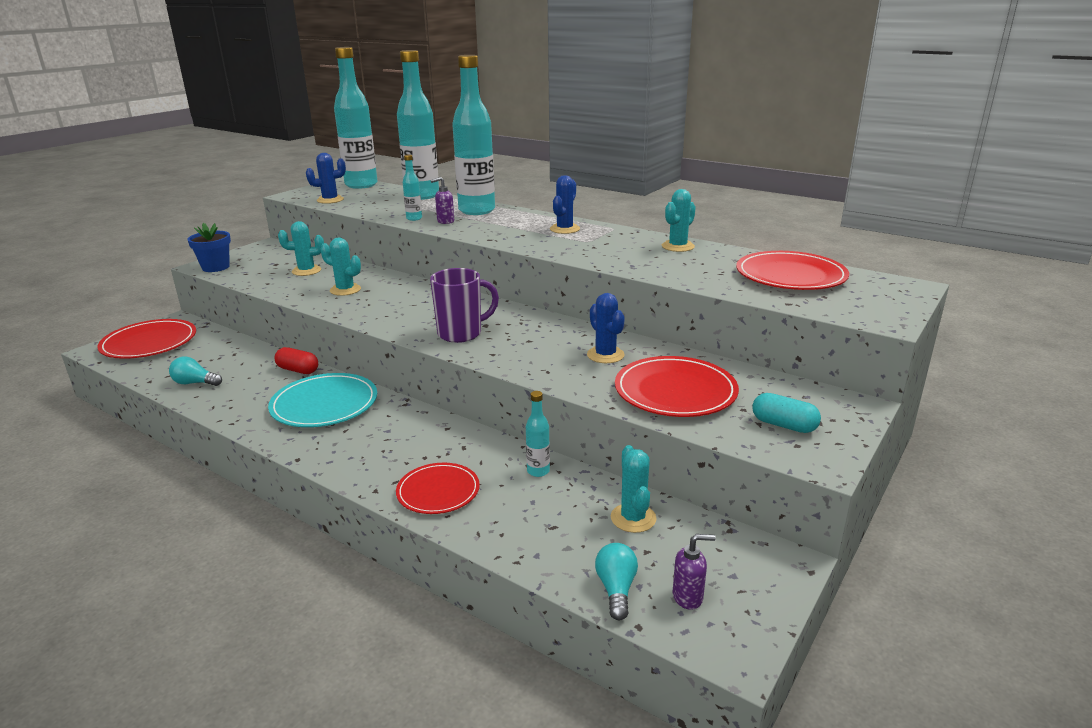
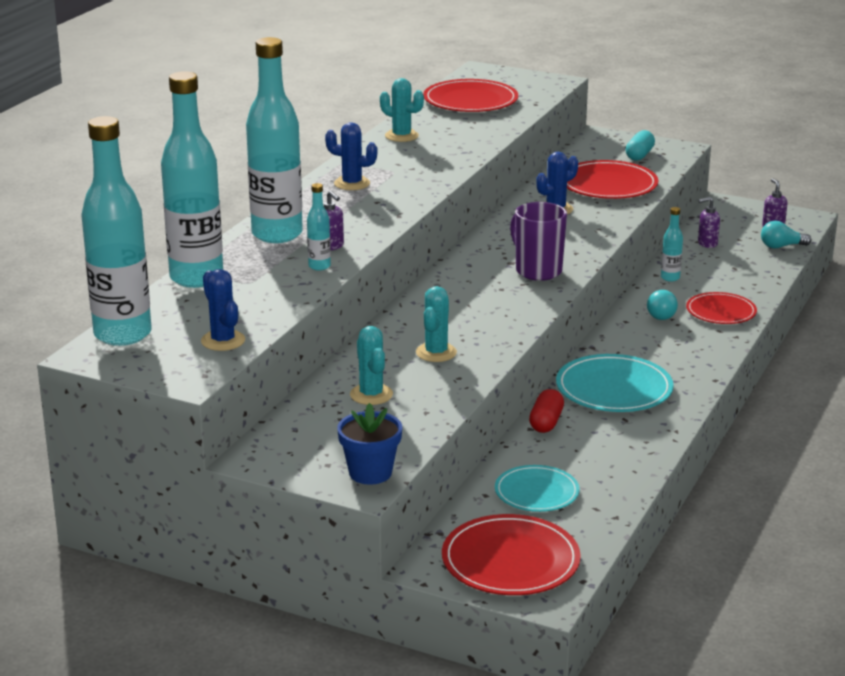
camera: 100 degrees left, 0 degrees up
(195, 383) = (606, 481): turquoise light bulb -> turquoise light bulb (660, 314)
(211, 357) = (536, 492): none -> turquoise plate
(633, 518) = (707, 244): turquoise cactus -> purple soap dispenser

